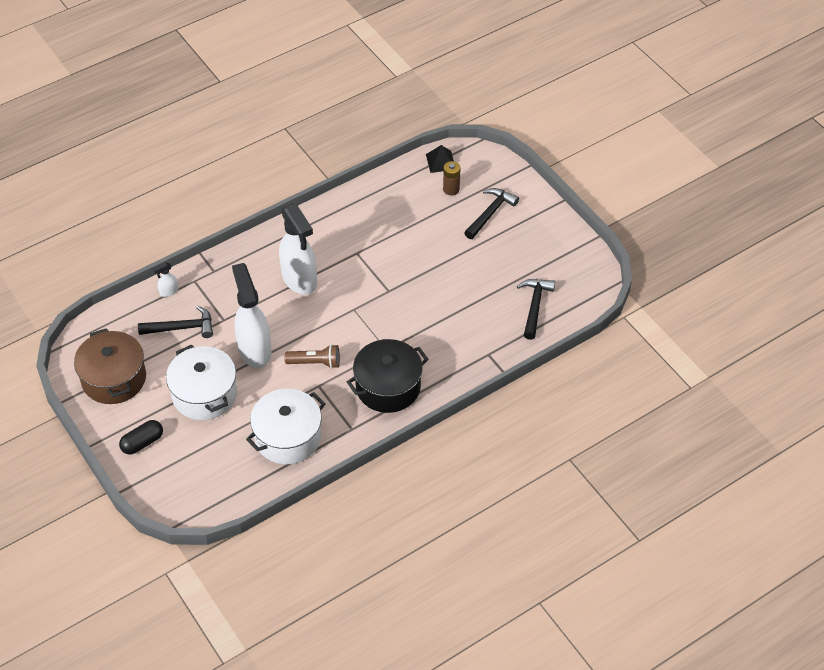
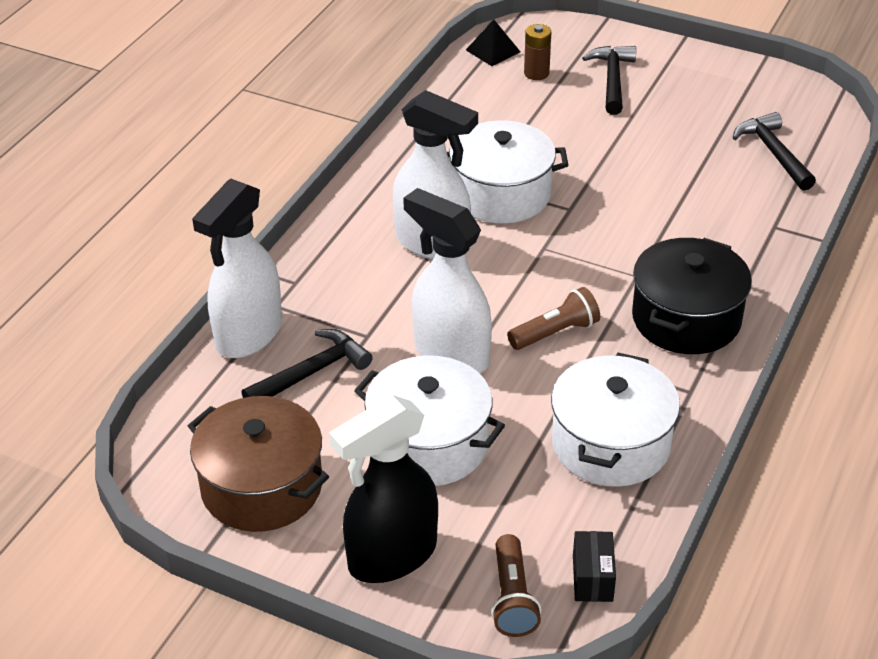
camera: 30 degrees left, 10 degrees down
(142, 443) = (391, 556): black capsule -> black spray bottle
(168, 292) = (248, 335): white spray bottle -> white spray bottle, size x2.42
(177, 490) = (512, 598): none -> brown flashlight
(220, 499) = (592, 578): none -> black box
(361, 264) = (501, 194): none -> white pot

